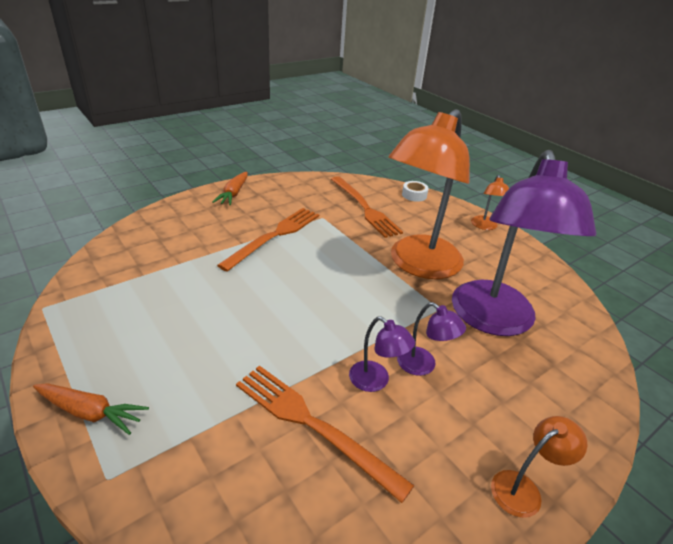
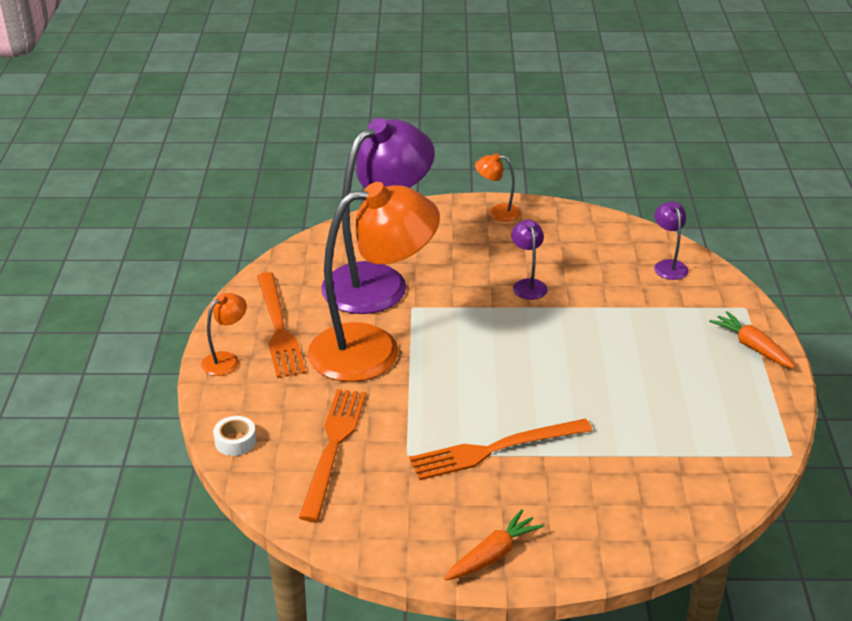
camera: 140 degrees left, 0 degrees up
(312, 425) = (596, 281): orange fork -> orange fork (278, 328)
(423, 366) = (480, 279): purple lamp -> purple lamp (668, 265)

